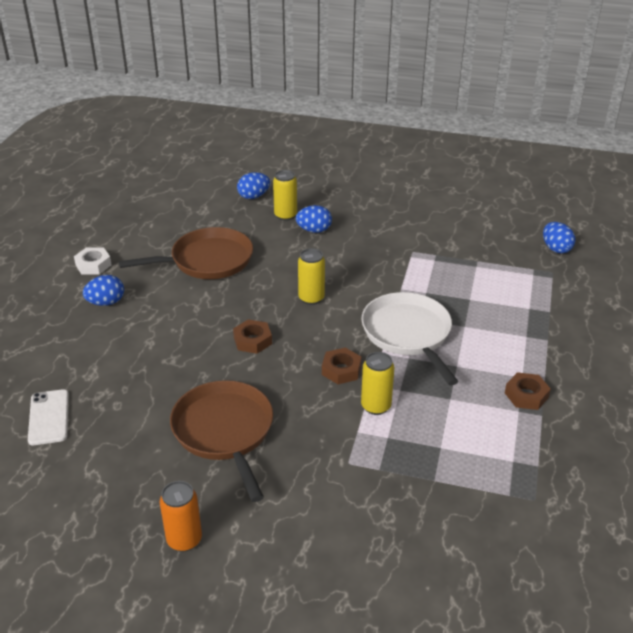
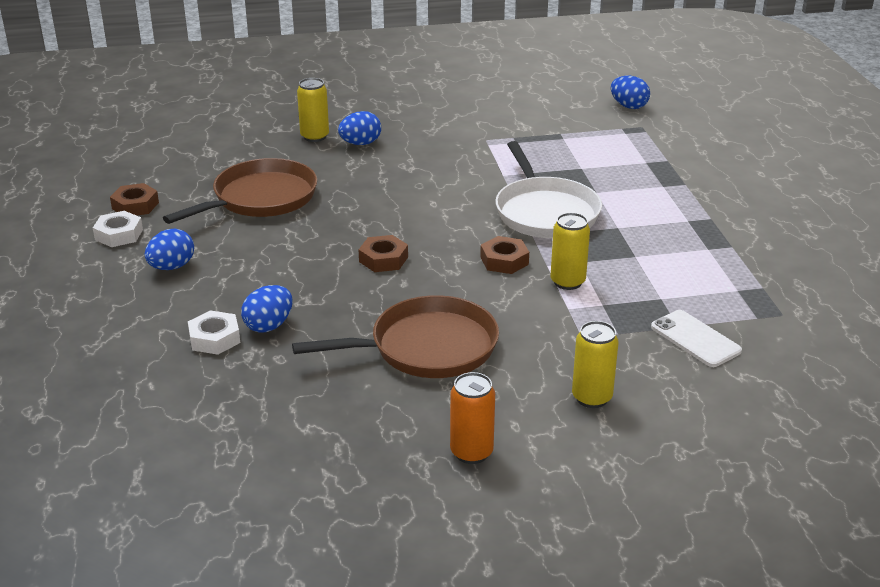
camera: 25 degrees left, 5 degrees down
(49, 417) = (206, 392): white phone -> white phone (695, 339)
(88, 373) = (214, 338): none -> white nut
(224, 431) = (427, 347): brown pan -> brown pan turned 120 degrees clockwise
(253, 196) = (259, 126): blue egg -> blue egg (269, 326)
(311, 298) = (414, 206): yellow can -> yellow can (592, 398)
(408, 334) = (545, 212): white pan -> white pan turned 150 degrees counterclockwise
(526, 395) = (704, 234): brown nut -> brown nut (135, 205)

